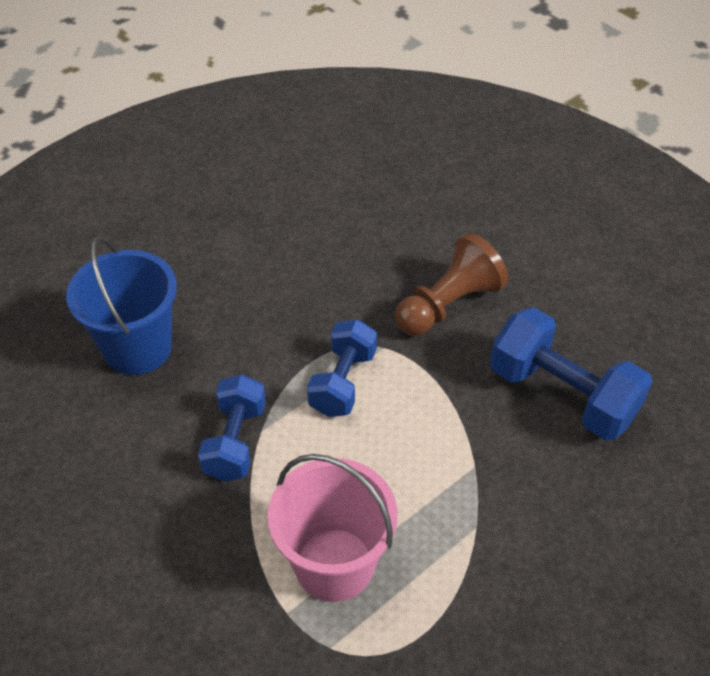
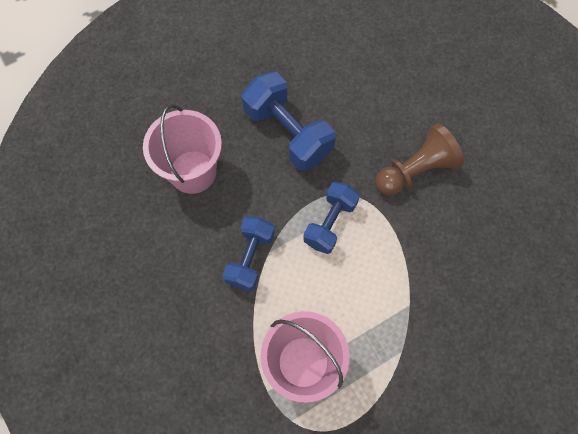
camera: 10 degrees right, 20 degrees up
(137, 348) = (192, 172): blue bucket -> pink bucket
(562, 395) = (482, 259): blue dumbbell -> blue dumbbell (288, 133)

